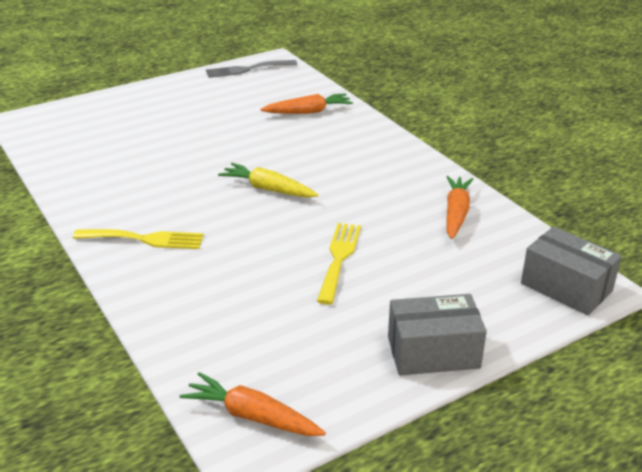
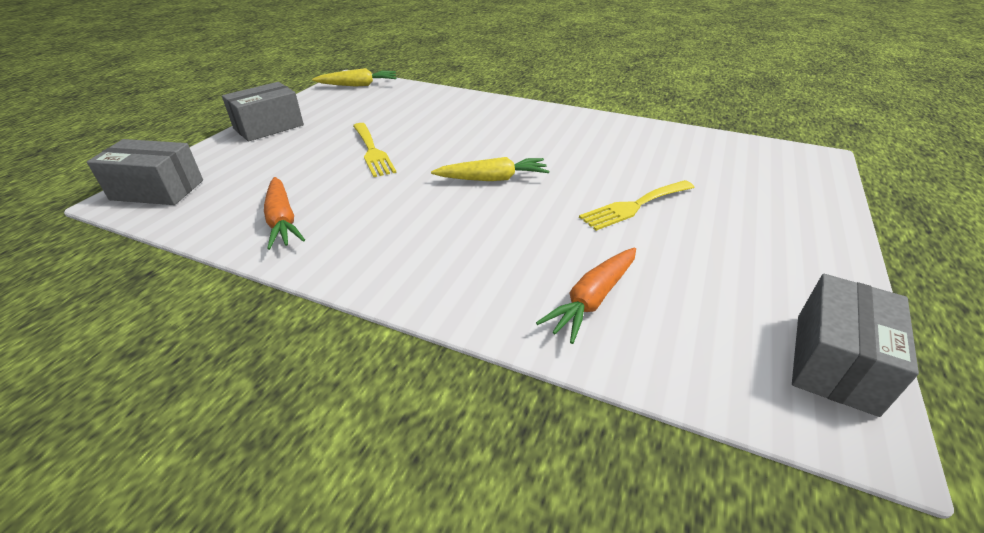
camera: 145 degrees right, 5 degrees up
(145, 239) = (526, 120): yellow fork -> yellow fork (634, 206)
(247, 69) = (834, 362): grey fork -> grey box
(252, 416) = (358, 85): orange carrot -> yellow carrot

